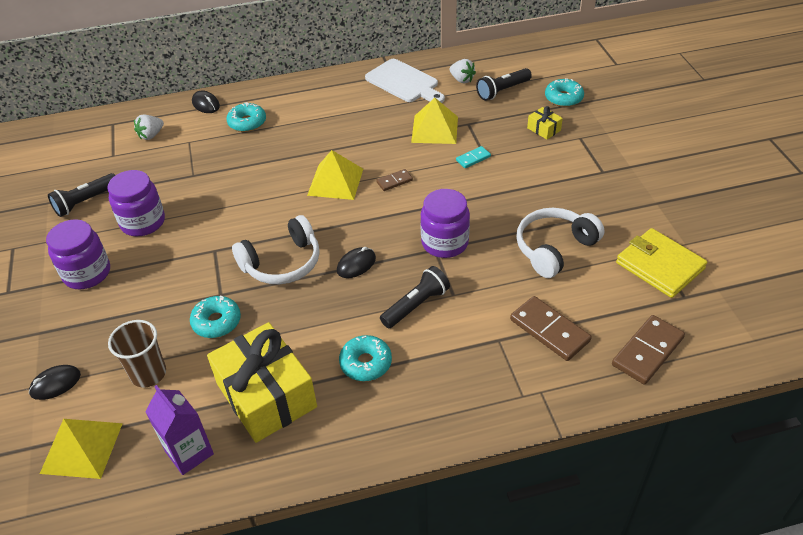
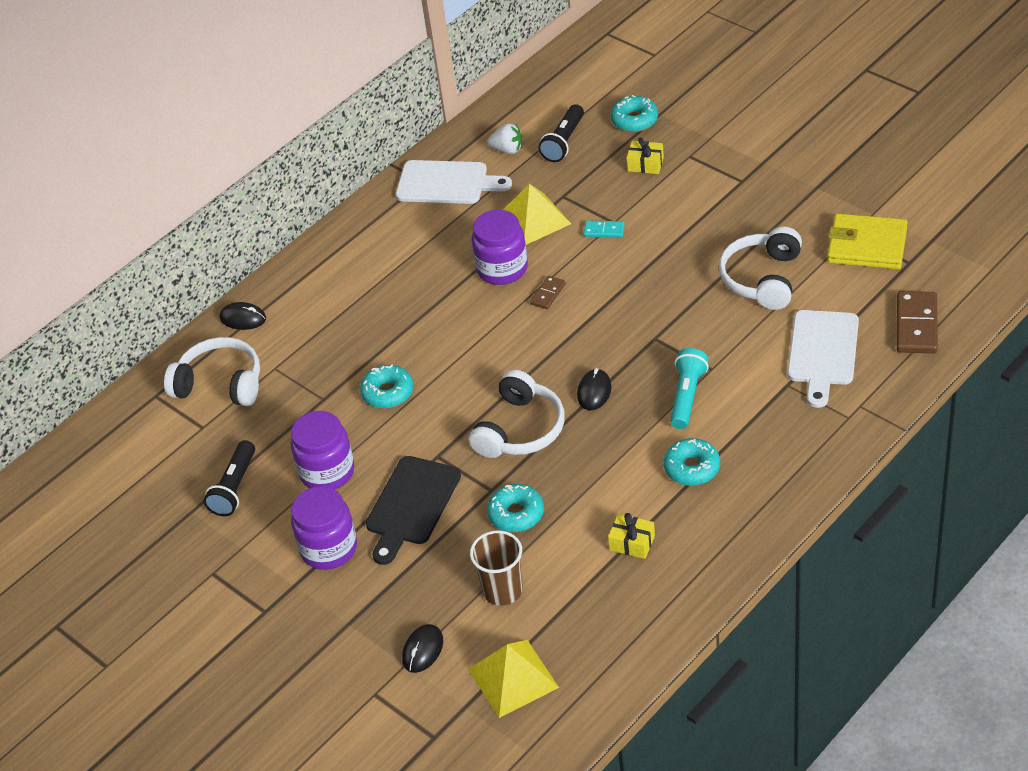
camera: 30 degrees left, 0 degrees up
(151, 135) = (220, 384): white strawberry -> white headphones
(163, 274) = (411, 505): none -> black cutting board
(189, 452) = (614, 623): purple carton -> none
(247, 123) = (318, 314): turquoise donut -> turquoise donut (388, 392)
(266, 395) = (632, 543): yellow gift -> yellow gift, size x0.41
(335, 182) = (487, 326): yellow pyramid -> none
(416, 305) = (687, 396): black flashlight -> turquoise flashlight
(444, 243) = (657, 327): purple jar -> purple jar (502, 269)
(473, 158) = (604, 230): turquoise domino -> turquoise domino turned 75 degrees clockwise
(549, 330) = (823, 352): brown domino -> white cutting board

